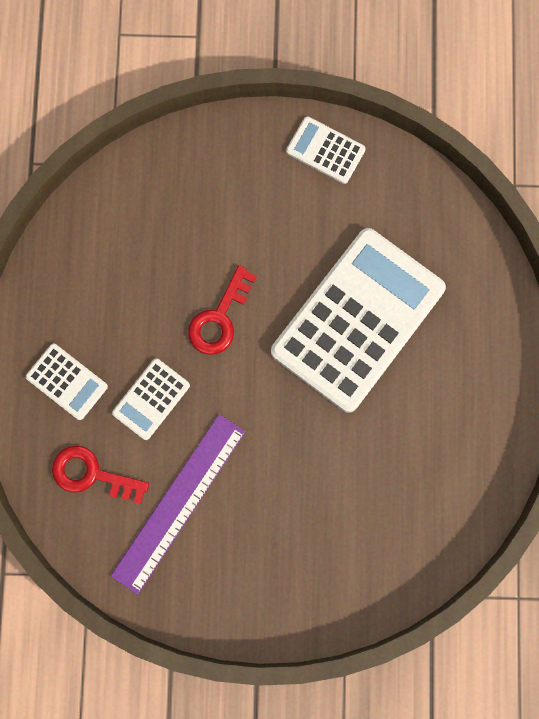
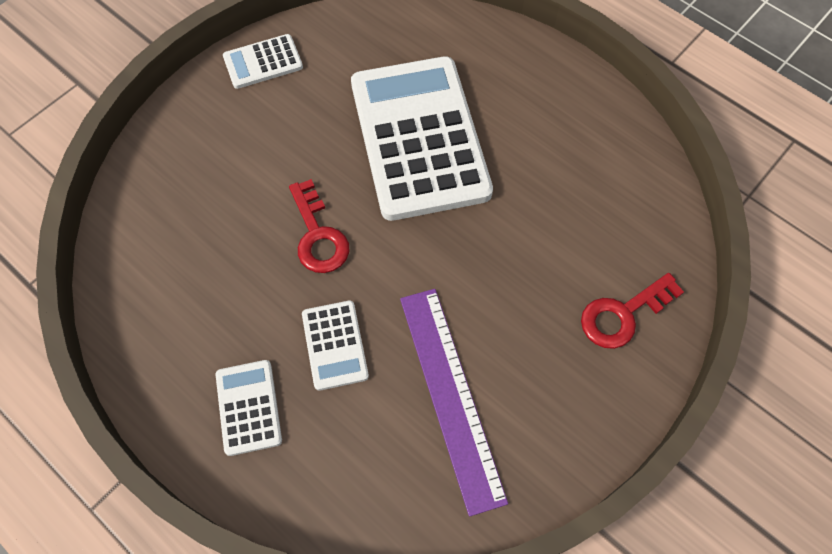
camera: 50 degrees left, 15 degrees down
(67, 382) = (248, 407): white calculator -> white calculator turned 90 degrees counterclockwise
(92, 474) = (355, 454): red key -> red key (622, 314)

